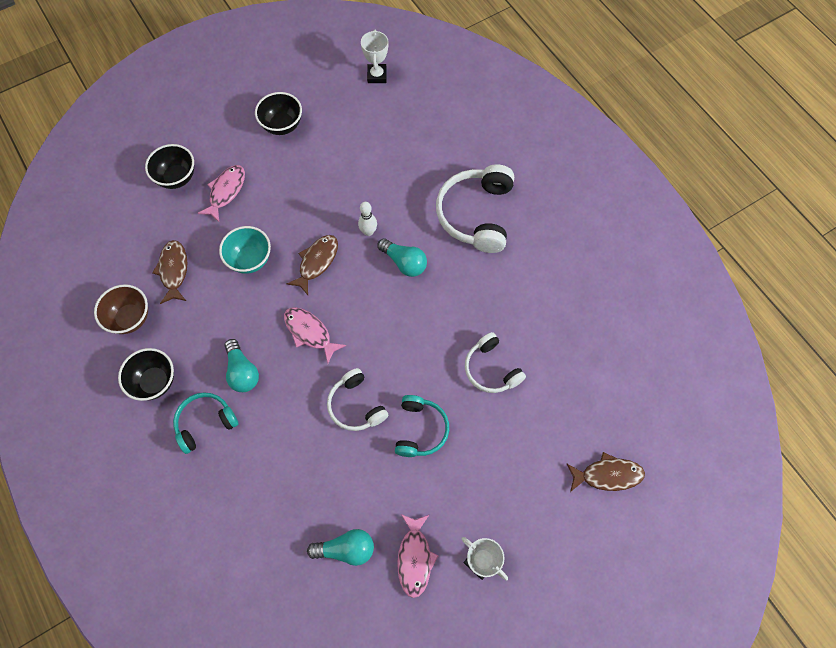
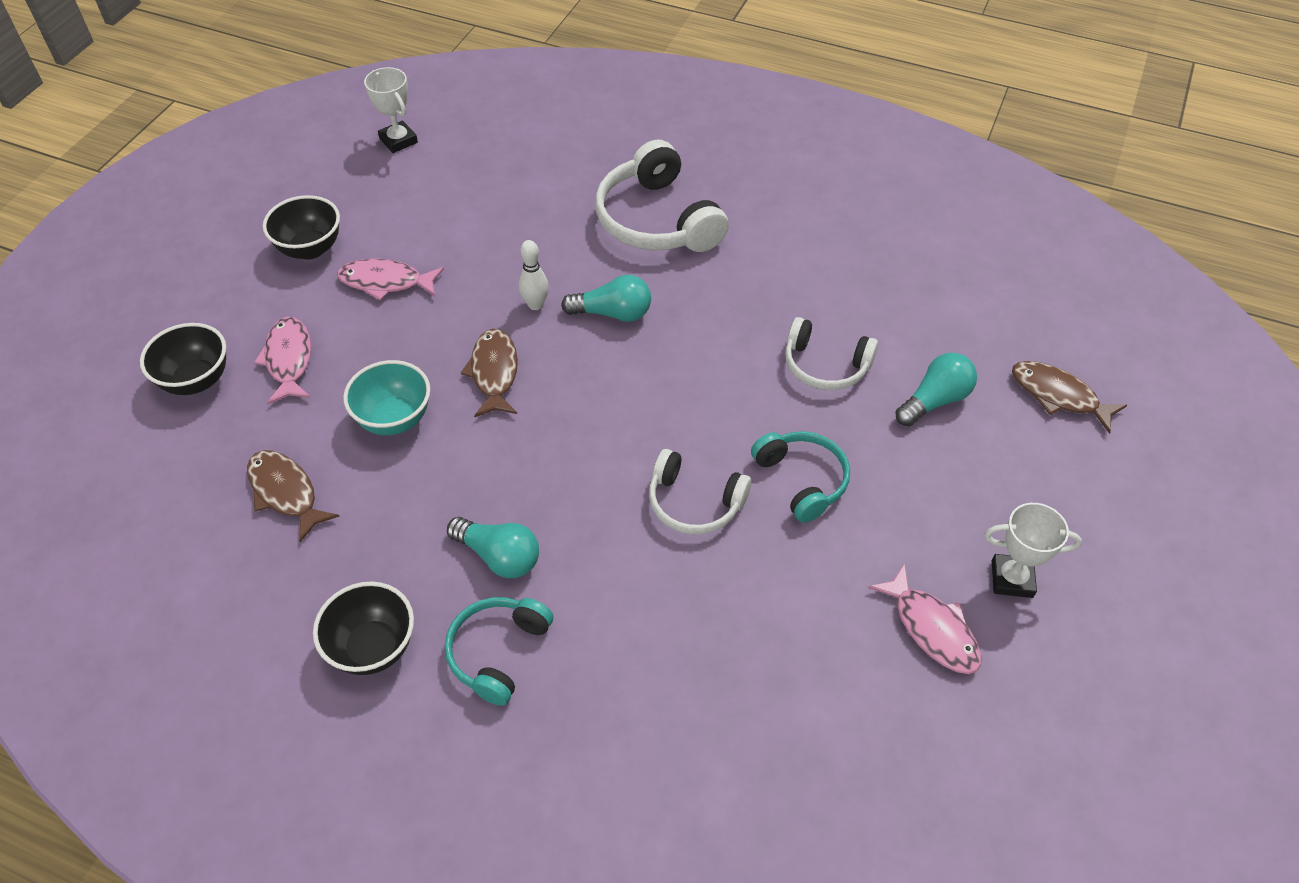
camera: 35 degrees left, 15 degrees down
(130, 318) = (263, 589): brown bowl -> none
(310, 332) = (556, 456): pink fish -> pink fish (386, 282)
(346, 549) = (836, 678): turquoise light bulb -> turquoise light bulb (935, 400)
(607, 475) = (1058, 396): brown fish -> brown fish turned 105 degrees counterclockwise

